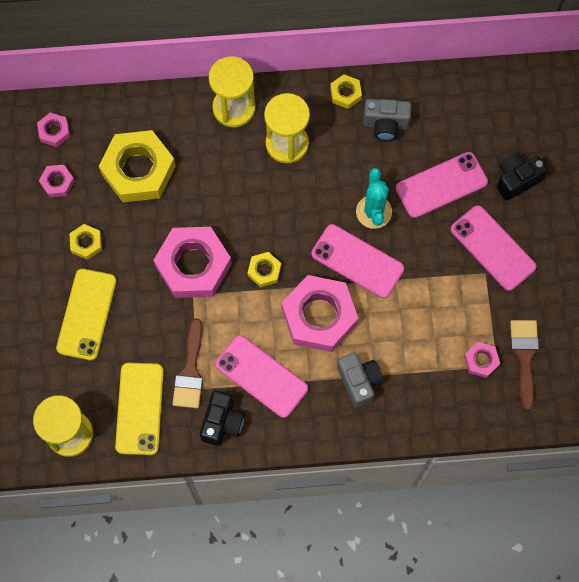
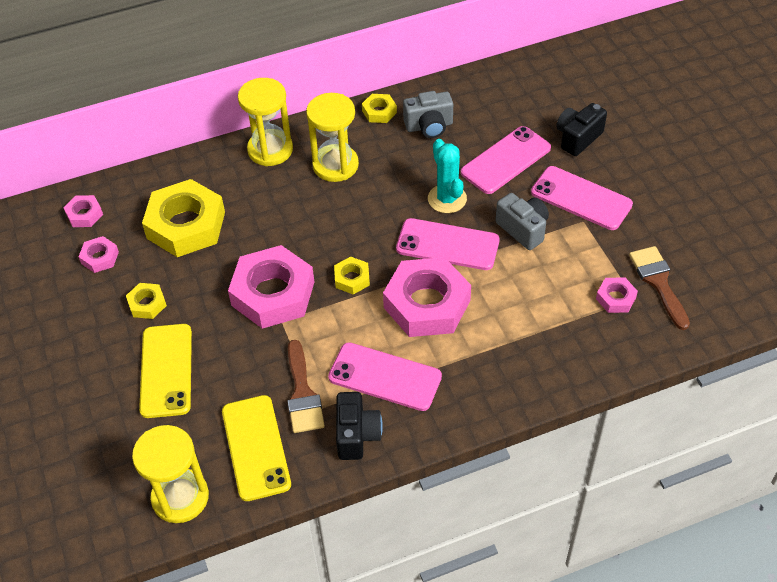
camera: 15 degrees left, 20 degrees down
(359, 381) = (494, 352): grey camera -> grey camera (523, 229)

